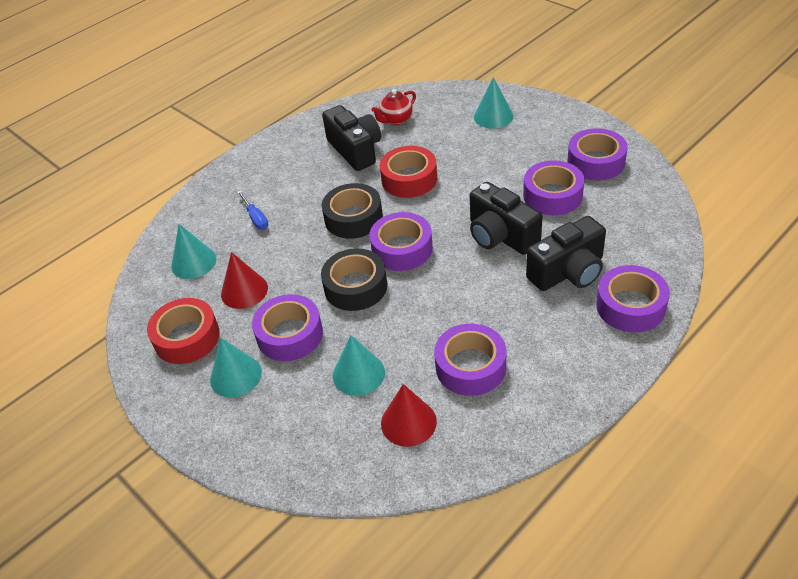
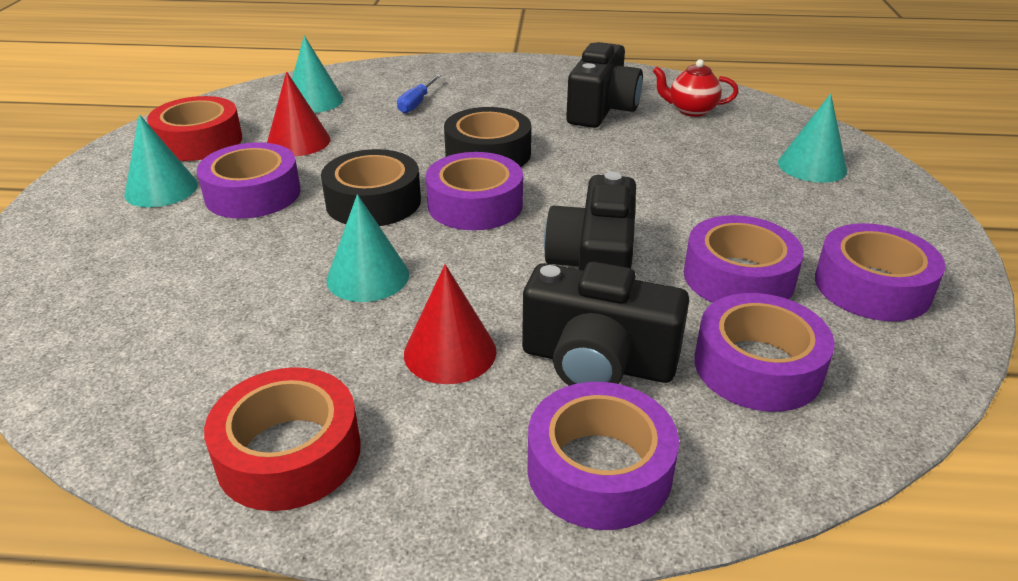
camera: 45 degrees right, 10 degrees down
(358, 374) = (223, 265): turquoise cone -> turquoise cone (368, 277)
(408, 422) = (159, 340): red cone -> red cone (450, 352)
(409, 179) = (604, 159): red tape -> red tape (289, 453)
(470, 366) = (306, 350): purple tape -> purple tape (757, 366)

